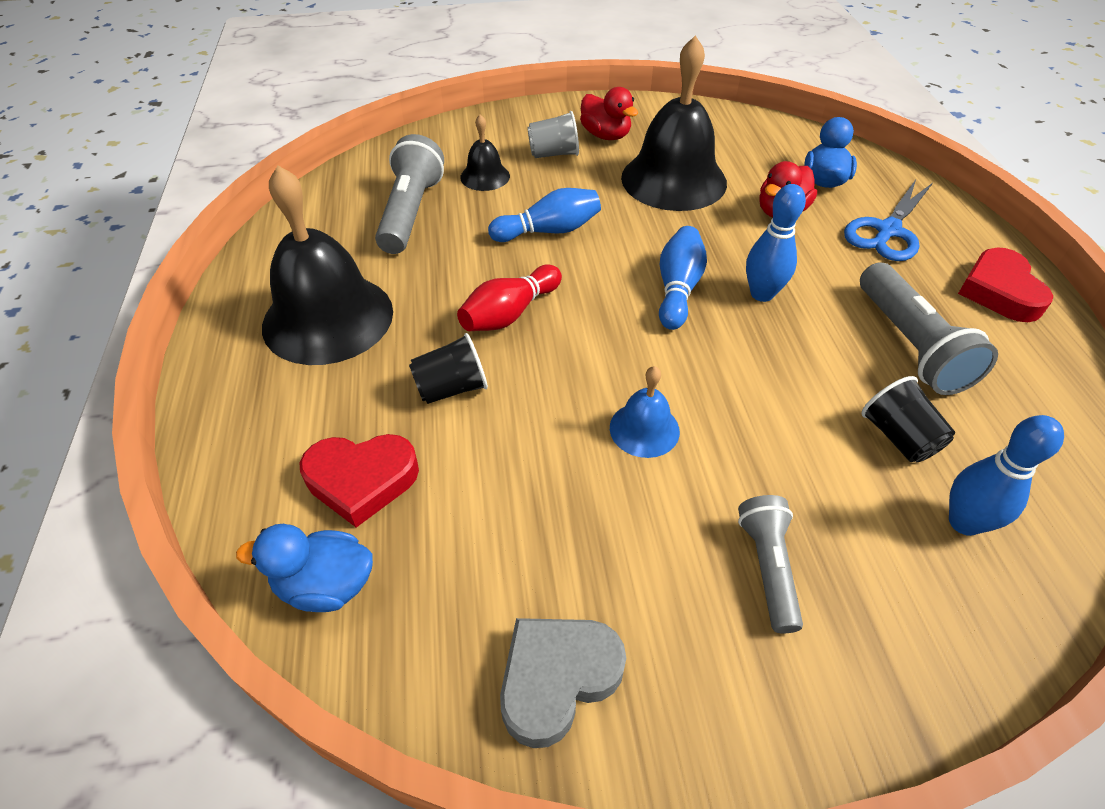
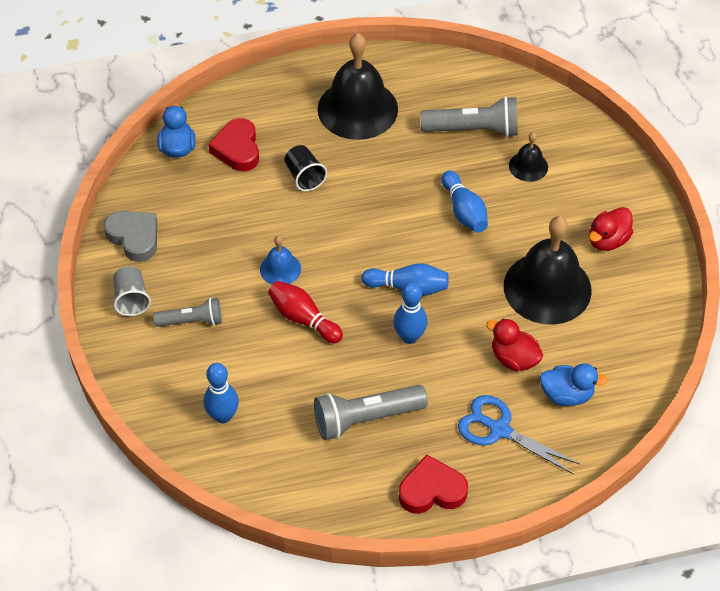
camera: 85 degrees right, 5 degrees up
(510, 313) = (372, 197): red bowling pin -> red bowling pin (303, 319)
(554, 154) = (570, 206): grey cup -> grey cup (132, 299)
(898, 437) = (282, 396): black cup -> none

